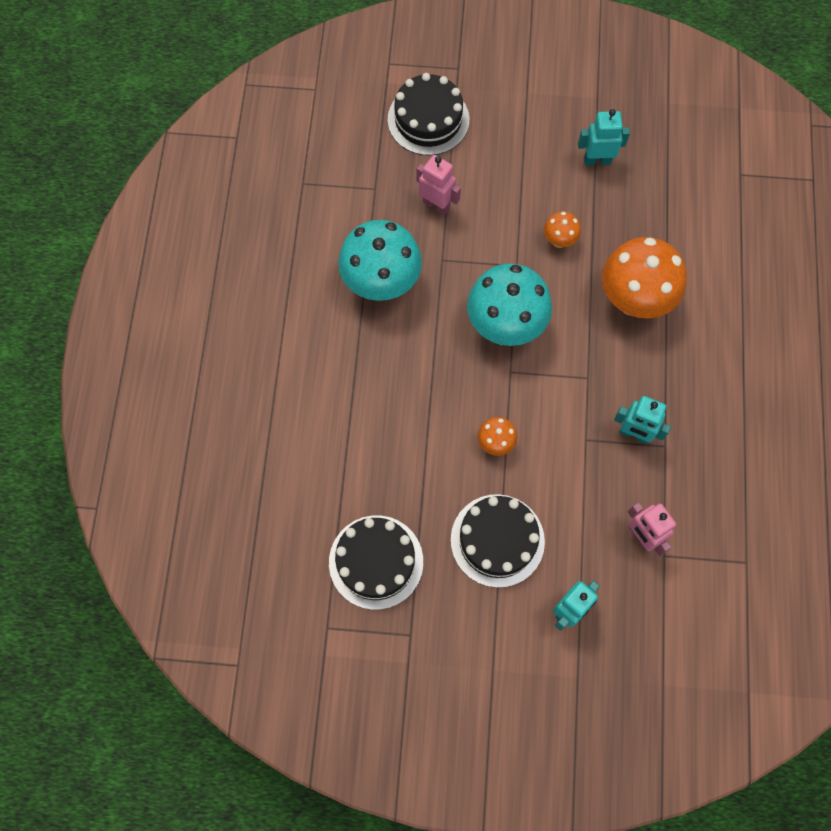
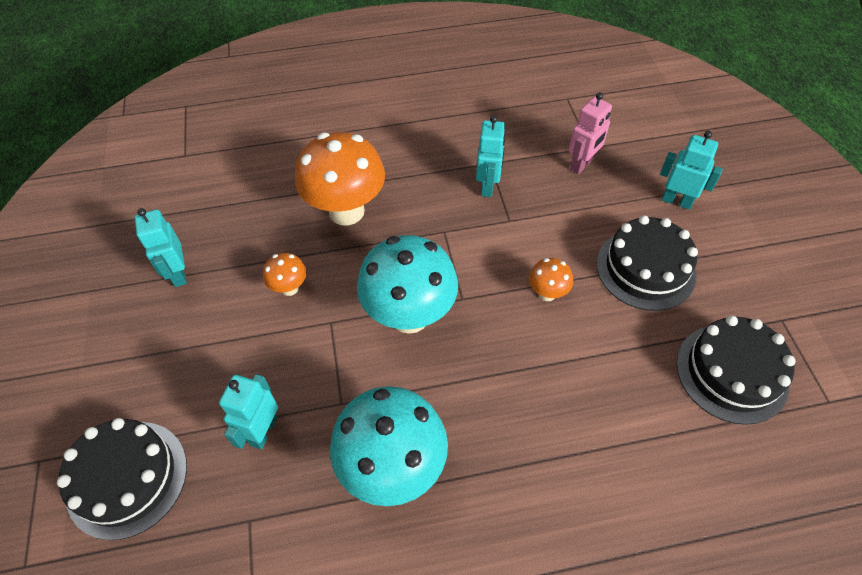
camera: 105 degrees left, 15 degrees down
(436, 205) = (263, 431): pink robot -> turquoise robot

